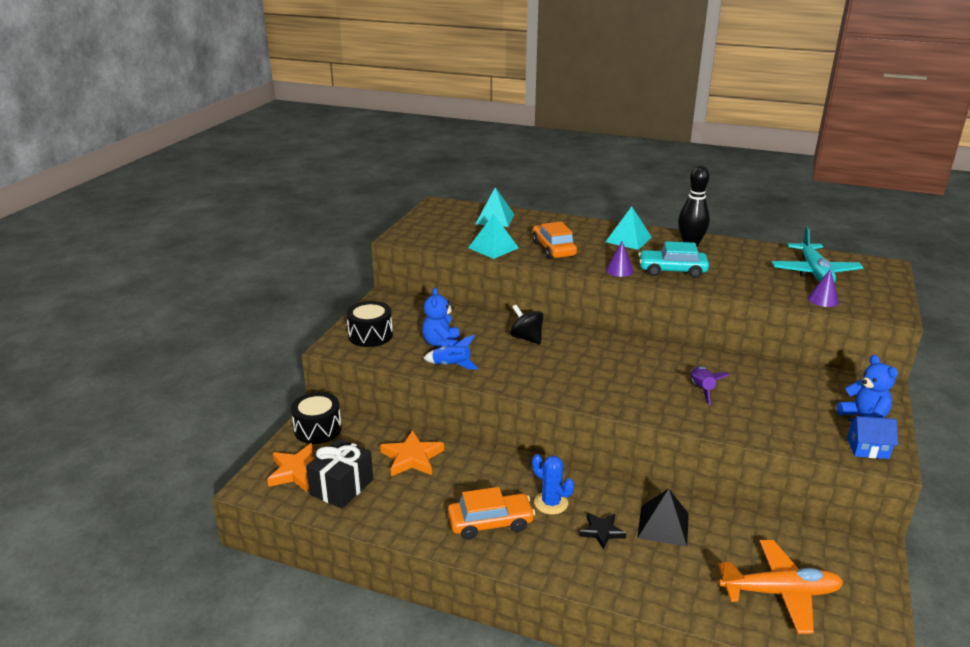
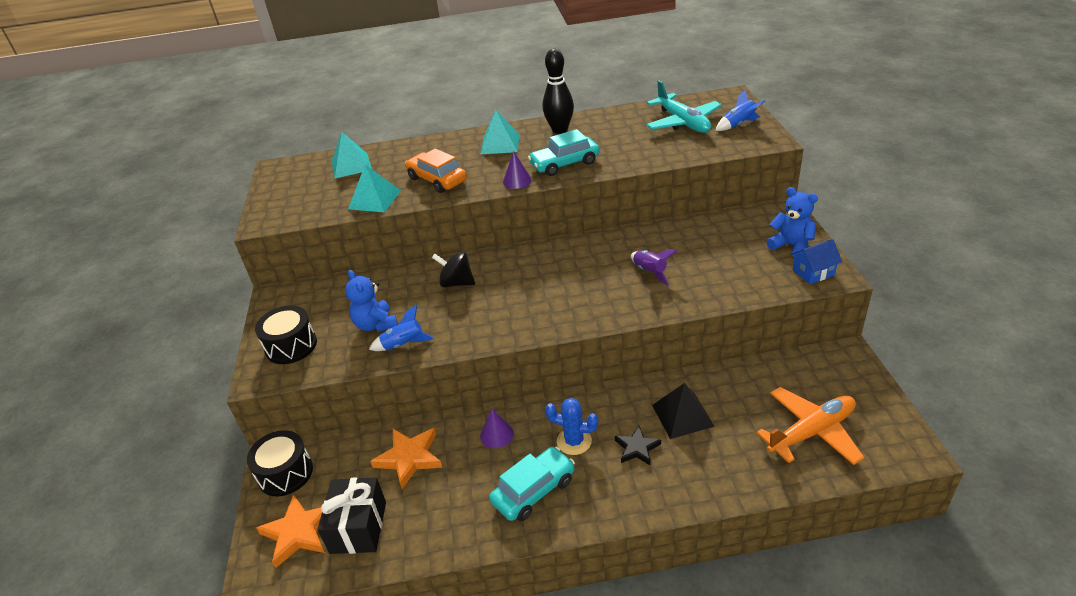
camera: 25 degrees left, 10 degrees up
(490, 523) = (533, 490): orange car -> turquoise car
(823, 299) = (710, 147): purple cone -> purple cone (496, 434)
(870, 290) = (738, 124): none -> blue rocket

